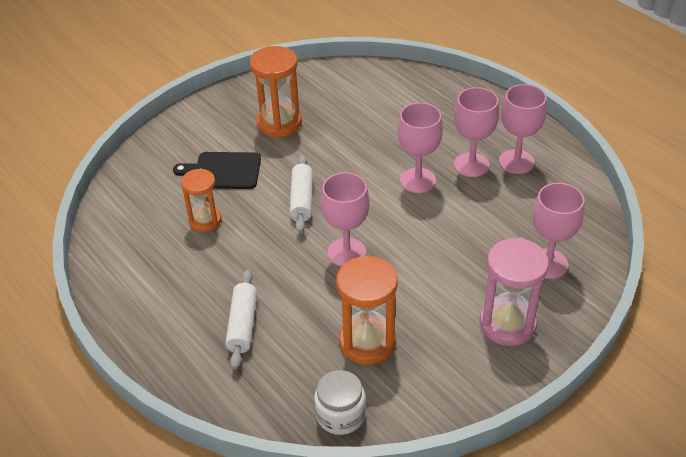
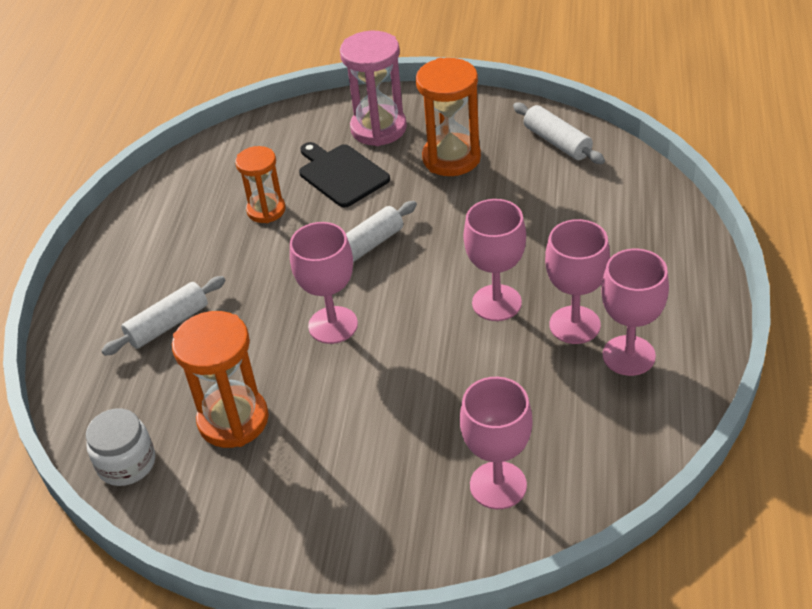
camera: 50 degrees right, 0 degrees up
(327, 81) = (557, 142): none -> white rolling pin
(507, 324) = (370, 509): pink hourglass -> pink hourglass (378, 128)

